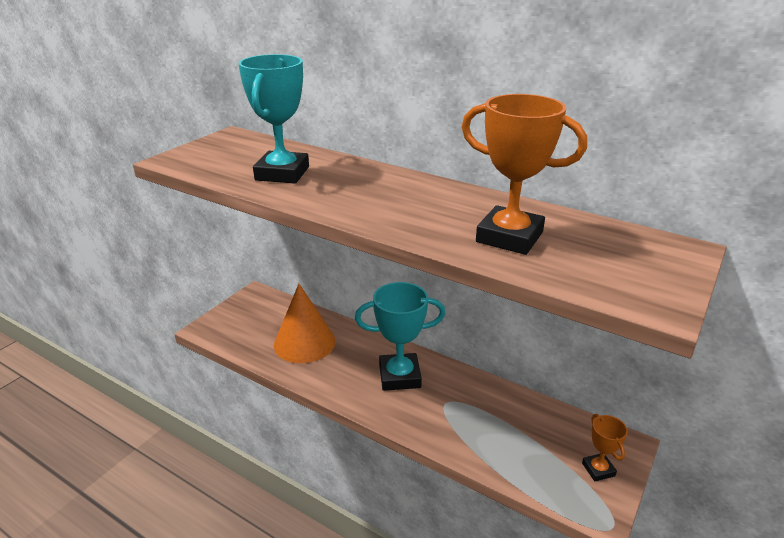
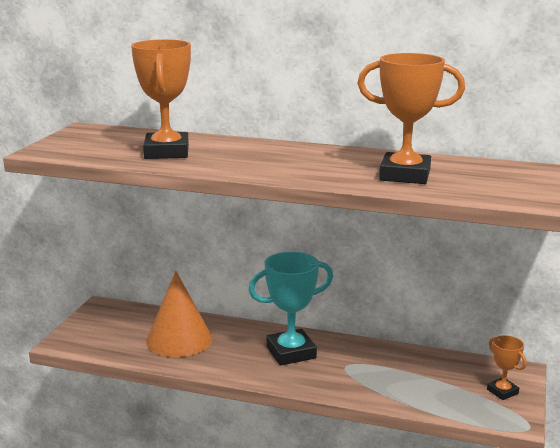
camera: 15 degrees left, 10 degrees down
(282, 173) = (167, 152): turquoise trophy -> orange trophy

